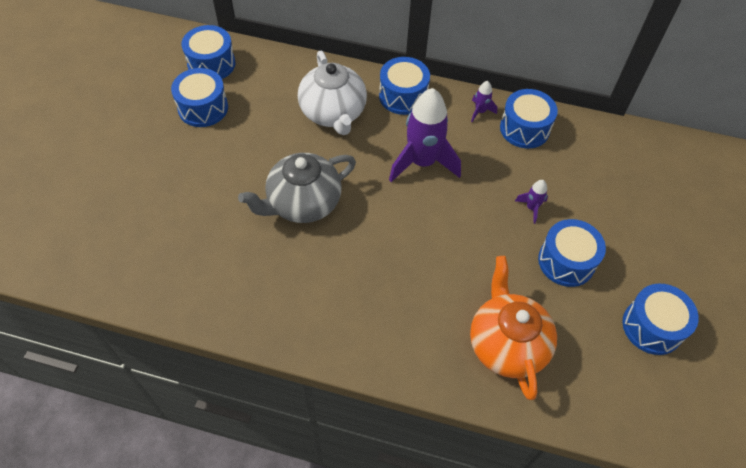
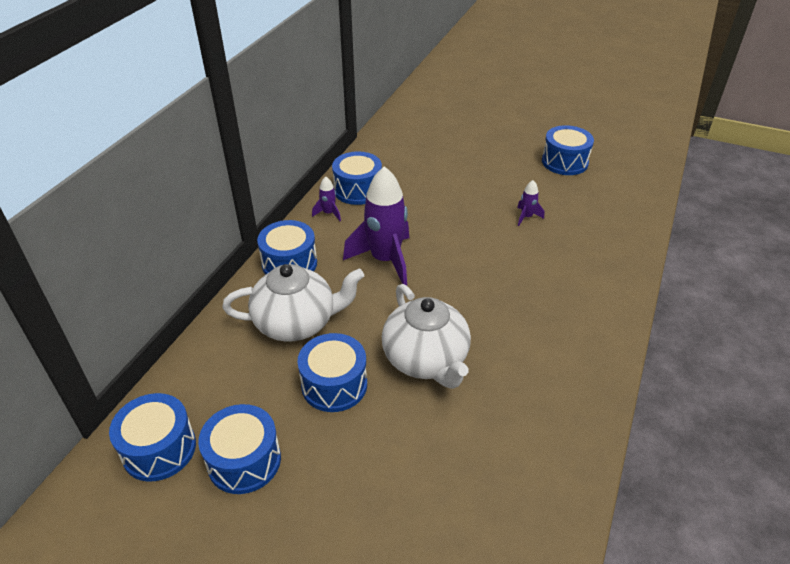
camera: 80 degrees left, 15 degrees down
(303, 203) = (426, 360): grey teapot -> white teapot
(506, 344) = (588, 235): orange teapot -> none
(531, 208) = (450, 200): purple rocket -> purple rocket (526, 217)
(566, 261) = (506, 191): blue drum -> blue drum (334, 385)

